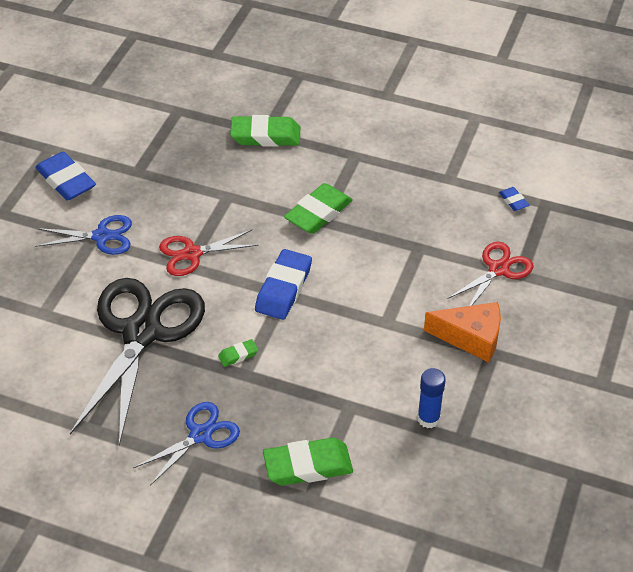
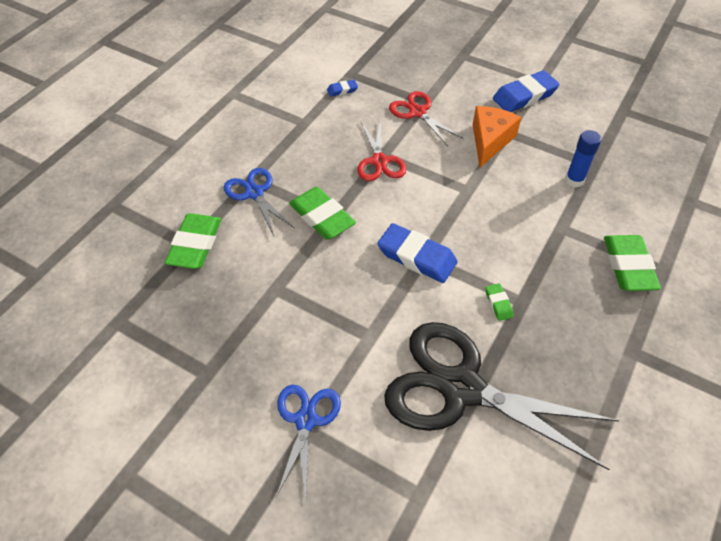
camera: 80 degrees left, 5 degrees up
(66, 181) = (195, 457): blue eraser -> blue eraser (524, 96)
(192, 254) = (354, 330): red scissors -> red scissors (379, 161)
(200, 435) = (598, 346): blue scissors -> blue scissors (254, 193)

